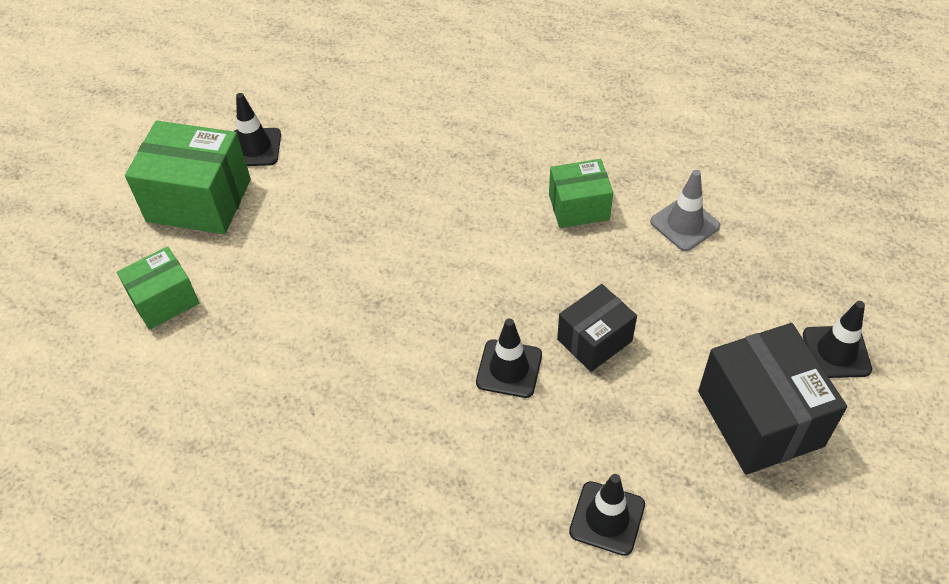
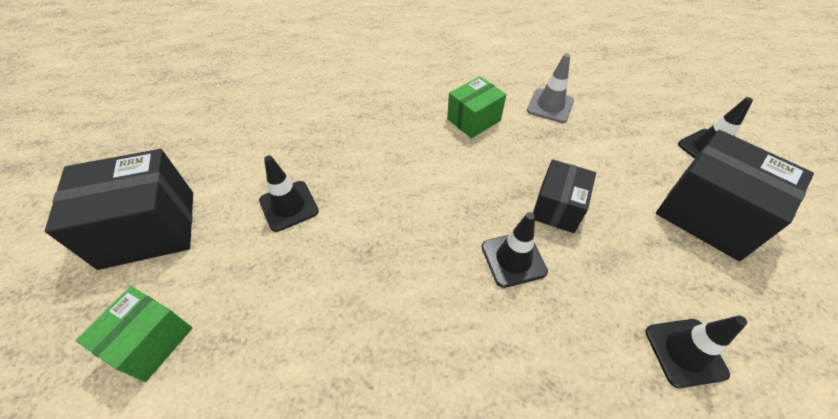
camera: 30 degrees left, 0 degrees up
(199, 200) = (148, 229): green box -> black box
(254, 147) = (184, 166): black traffic cone -> black traffic cone (289, 206)

